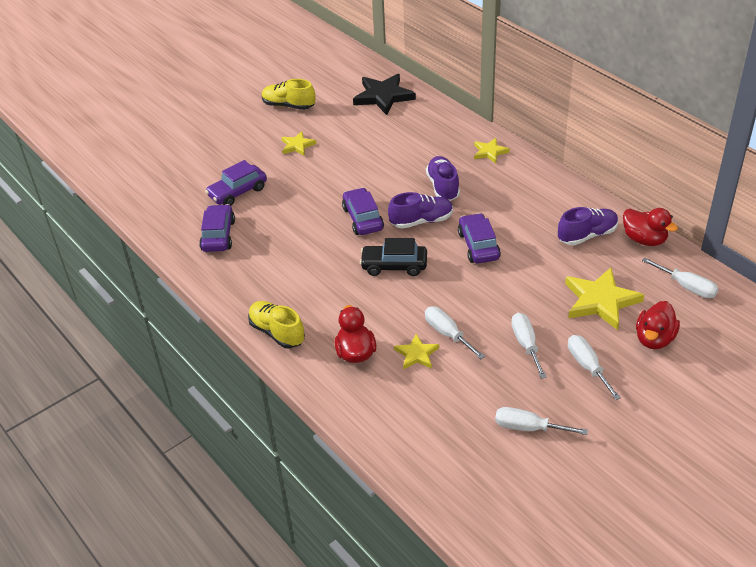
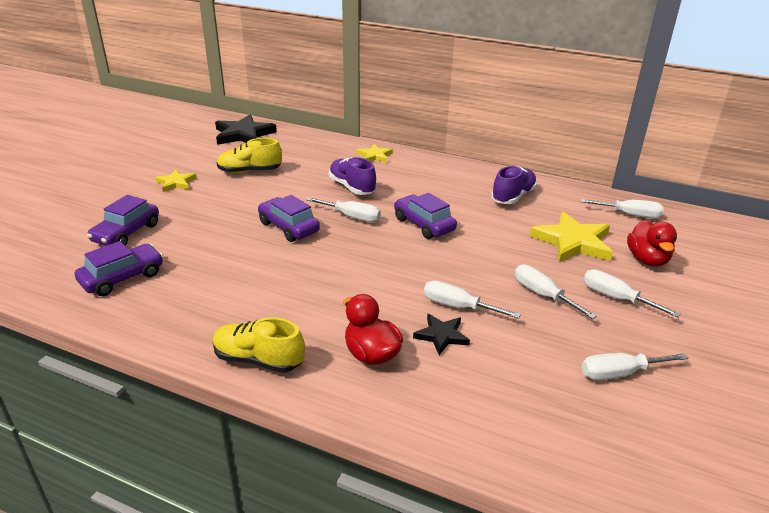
camera: 30 degrees left, 10 degrees down
(218, 235) = (122, 278): purple car -> purple car turned 75 degrees clockwise
(288, 105) = (147, 155): yellow shoe -> yellow shoe (249, 171)
(394, 266) = (352, 260): black car -> none
(417, 354) = (441, 335): yellow star -> black star
(421, 221) = (352, 217): purple shoe -> white screwdriver
(644, 239) = (562, 190): red duck -> none

